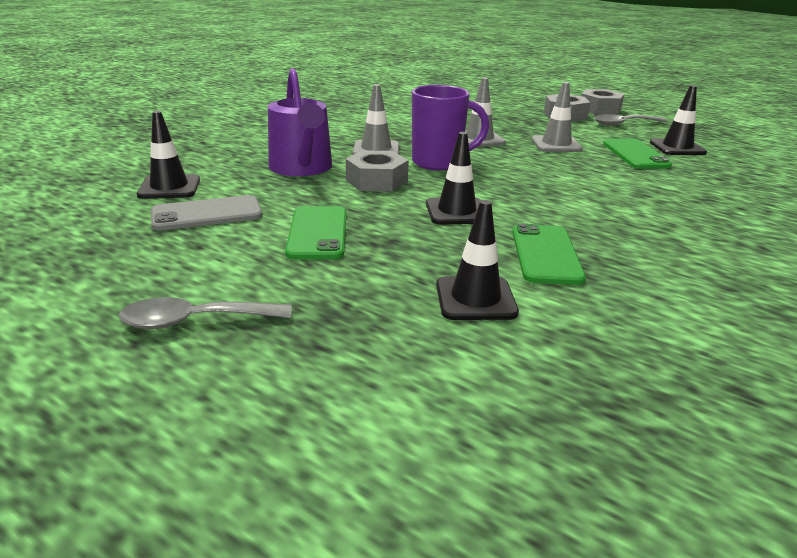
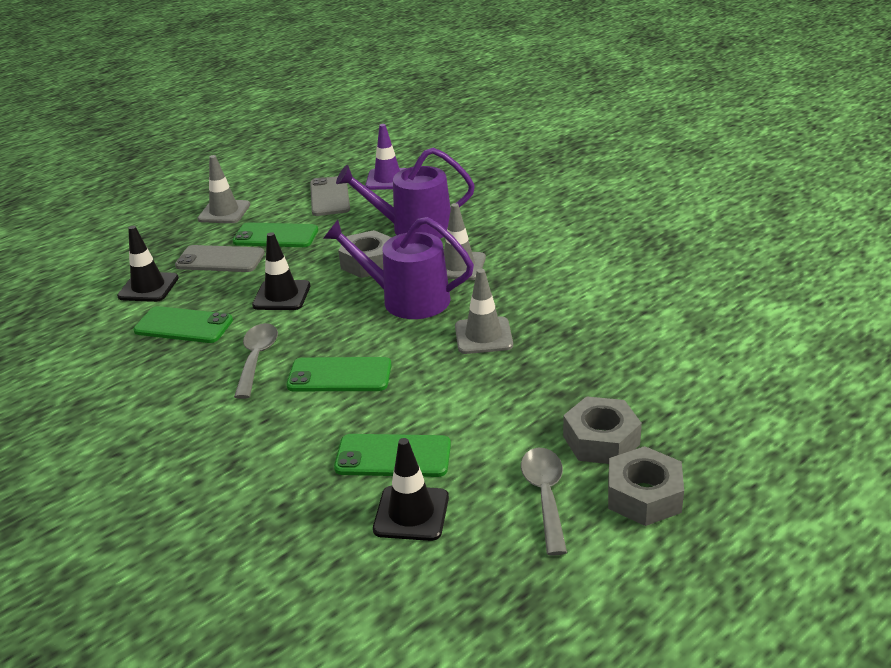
camera: 105 degrees right, 5 degrees up
(169, 187) = (388, 179): black traffic cone -> purple traffic cone
(196, 321) = (190, 205): grey spoon -> grey spoon (257, 359)
(386, 259) = (220, 260): none -> grey phone
(439, 162) = (407, 299): purple mug -> purple watering can
(556, 144) = (450, 394): grey traffic cone -> grey traffic cone (224, 212)
(565, 176) = (339, 375): none -> green phone

